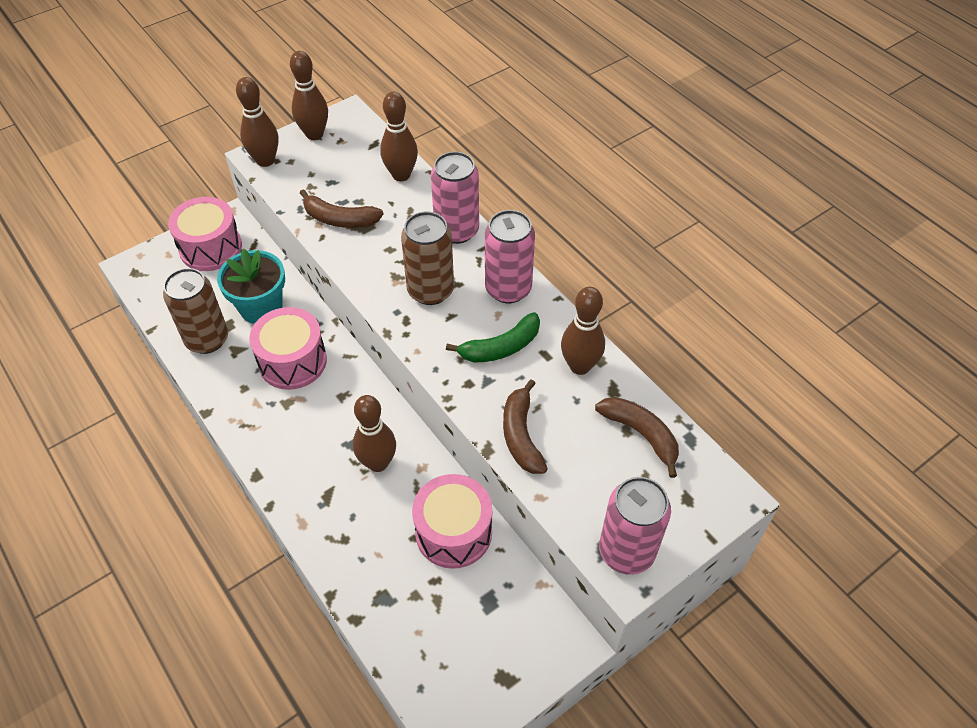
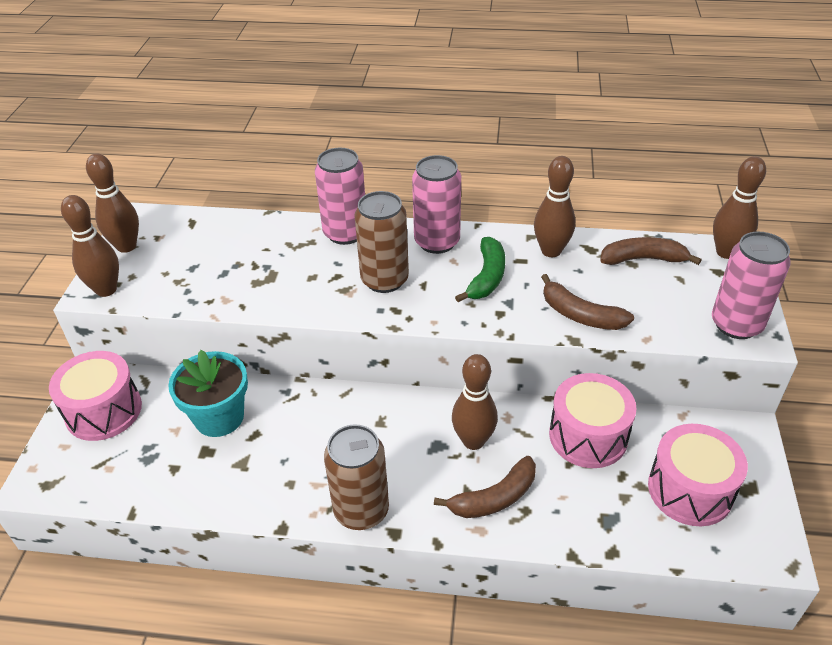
camera: 45 degrees left, 10 degrees down
(207, 339) = (202, 477): brown can -> brown can (361, 510)
(292, 361) = (305, 432): pink drum -> pink drum (690, 490)
(339, 219) = (239, 285): brown banana -> brown banana (494, 498)
(401, 175) = (247, 227): brown bowling pin -> brown bowling pin (726, 252)

